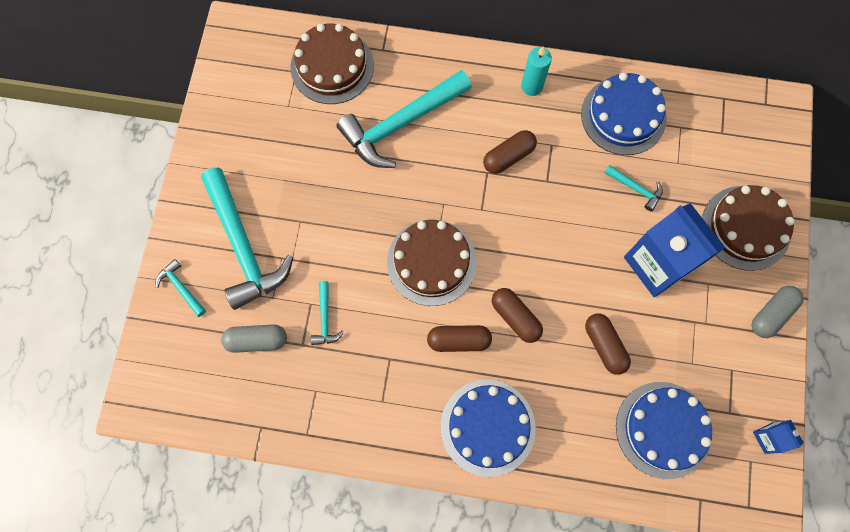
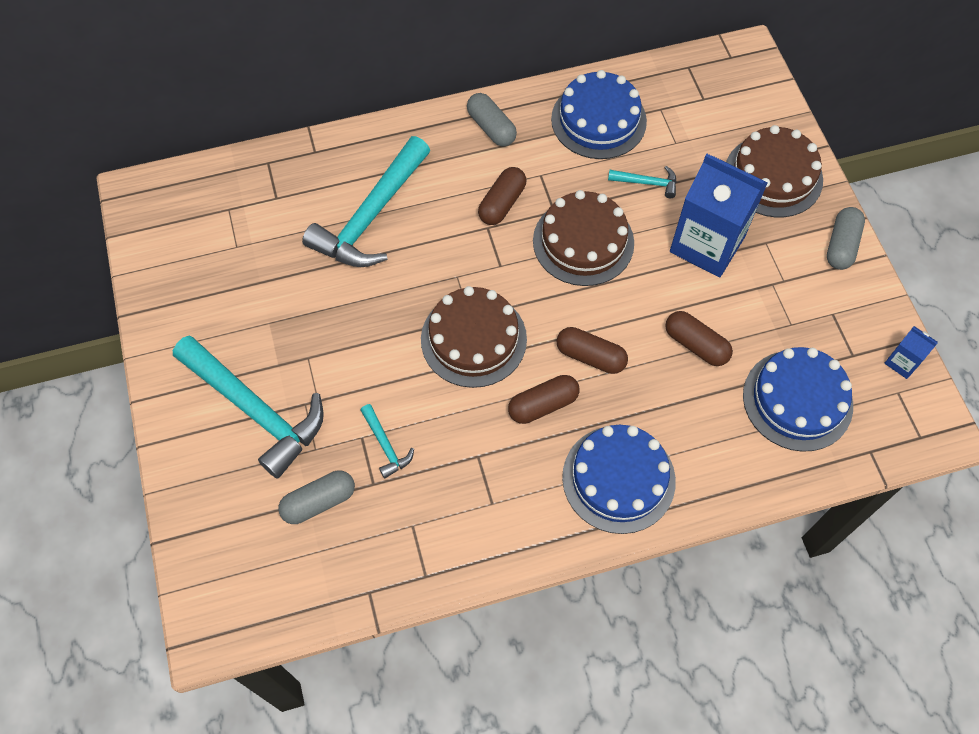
camera: 25 degrees left, 10 degrees down
(181, 288) = (202, 484): turquoise hammer -> none
(332, 66) = (266, 188): brown cake -> brown cake (583, 242)
(531, 86) = (491, 128): turquoise candle -> grey capsule

